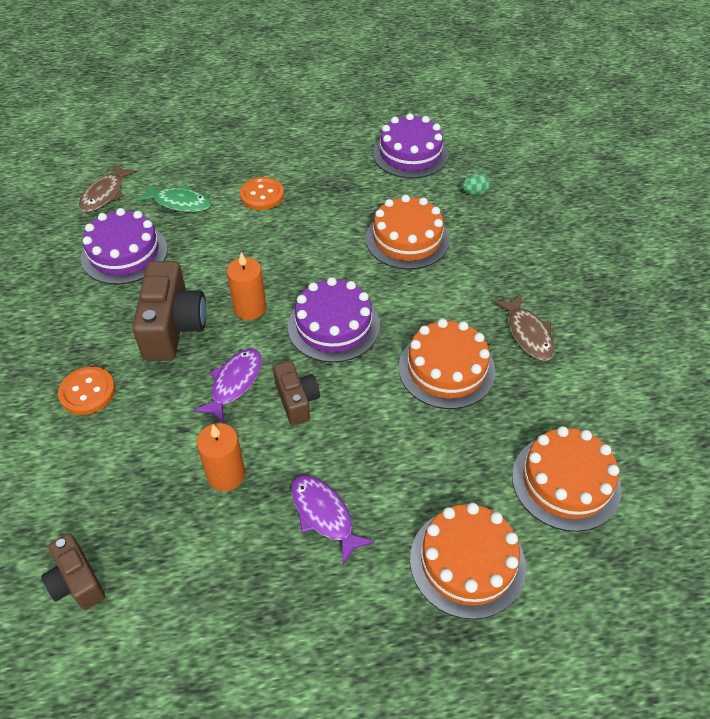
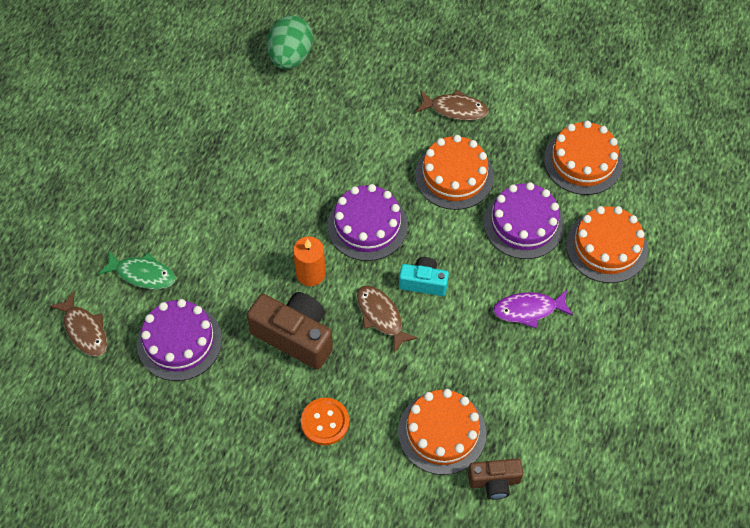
camera: 60 degrees left, 10 degrees up
(179, 203) = (142, 274): green fish -> green fish turned 60 degrees clockwise
(226, 475) = (461, 356): orange candle -> none
(234, 383) = (381, 316): purple fish -> brown fish
(262, 195) = (180, 206): orange button -> none
(297, 401) = (423, 282): brown camera -> turquoise camera
(407, 239) = (309, 130): orange cake -> orange cake (442, 432)
(410, 154) = (209, 73): purple cake -> purple cake (523, 223)
(475, 193) = (290, 57): green egg -> green egg, size x2.21

